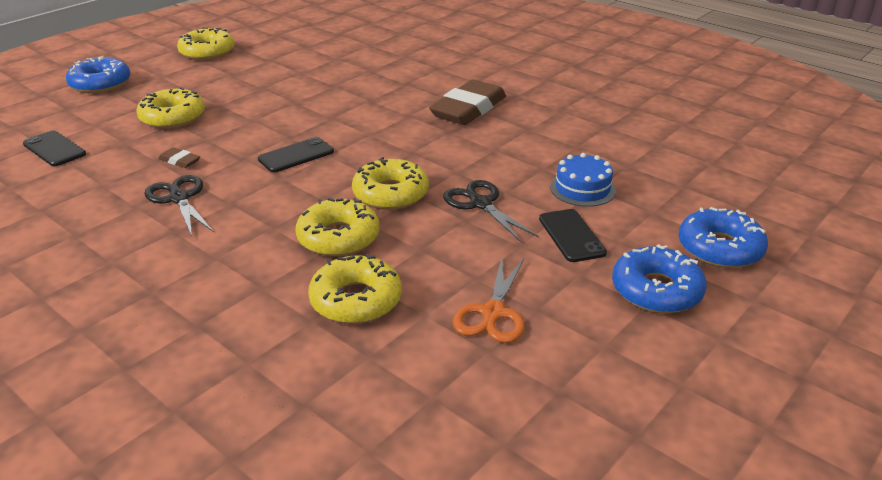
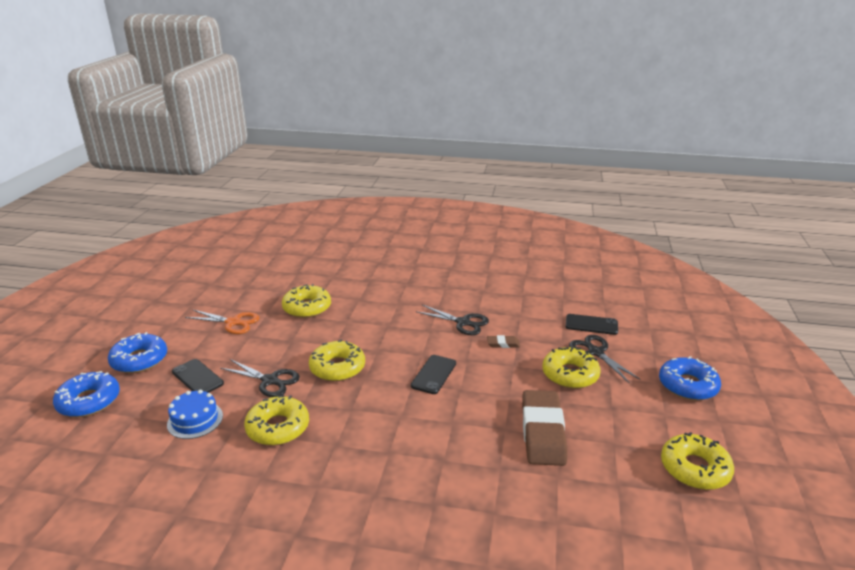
camera: 150 degrees right, 5 degrees down
(111, 125) = (596, 352): none -> black scissors
(338, 237) = (344, 331): yellow donut -> yellow donut (278, 428)
(468, 109) = (337, 484): brown eraser -> brown eraser (542, 432)
(493, 312) = (233, 322): orange scissors -> orange scissors turned 120 degrees clockwise

